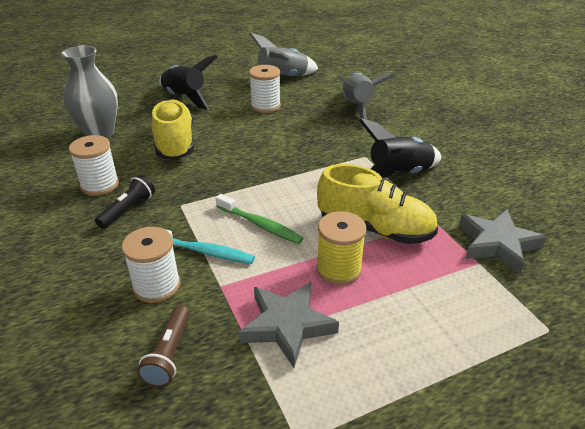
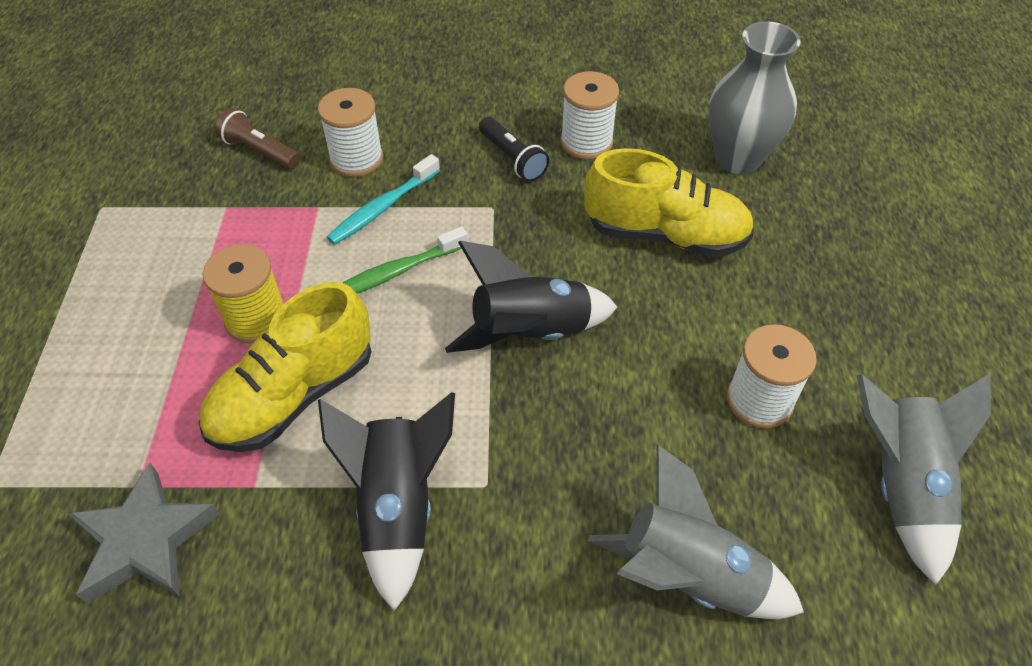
camera: 115 degrees right, 15 degrees up
(185, 98) = (838, 284): black rocket -> black rocket (530, 333)
(287, 325) = (218, 241): grey star -> none

